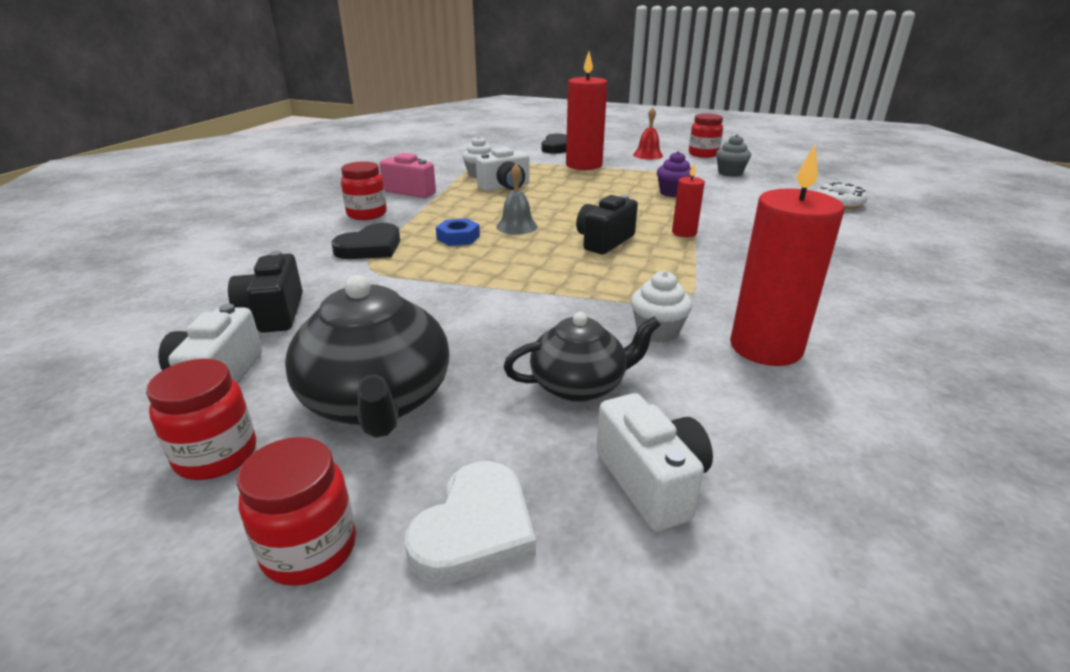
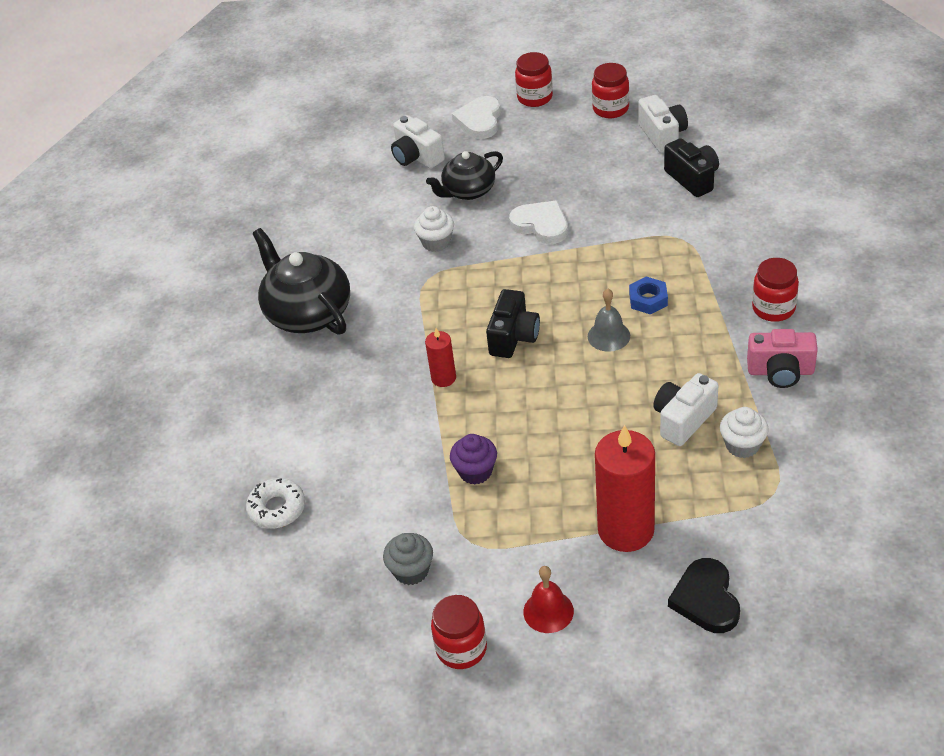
camera: 165 degrees right, 15 degrees up
(370, 247) = (709, 261): black heart -> none
(377, 401) = (566, 150): black teapot -> black teapot (307, 313)
(506, 315) = (541, 225): none -> white heart
(765, 347) = (366, 250): red candle -> none

